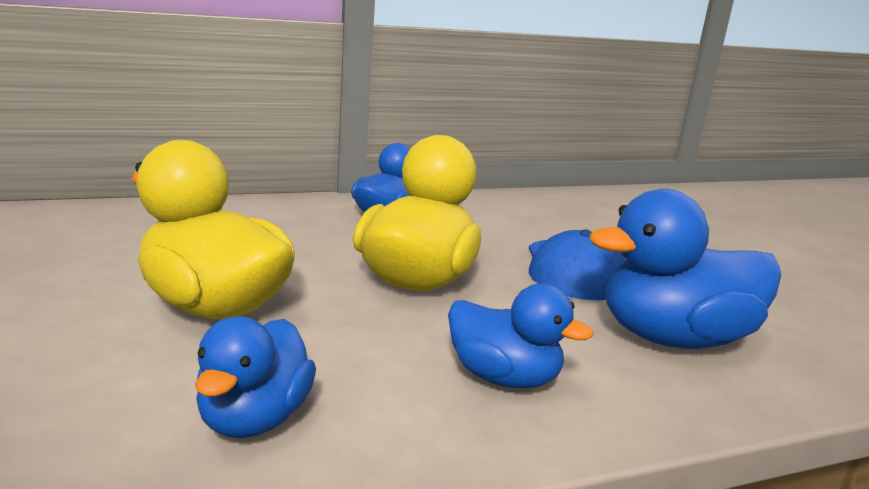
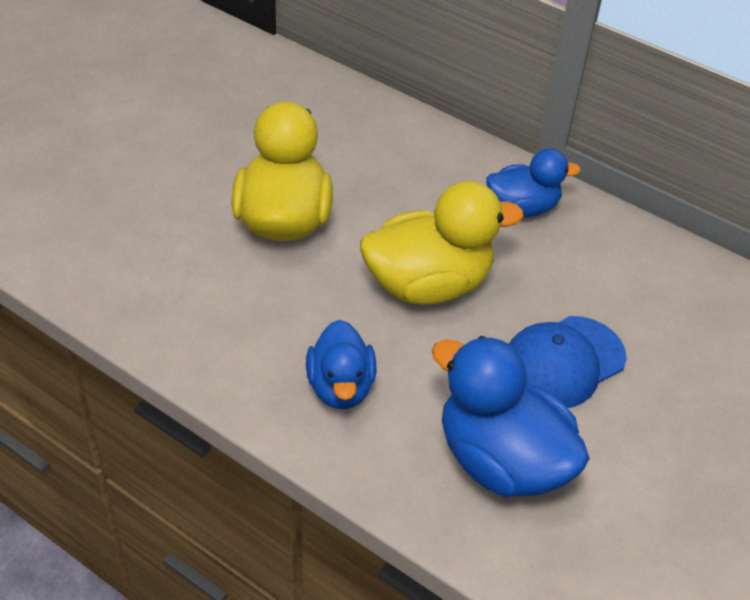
camera: 55 degrees right, 25 degrees up
(254, 418) = (198, 307): blue duck -> none

